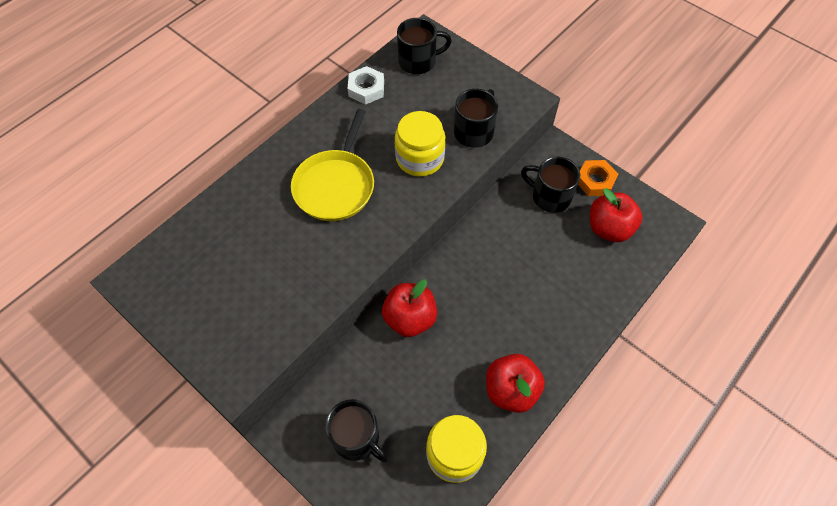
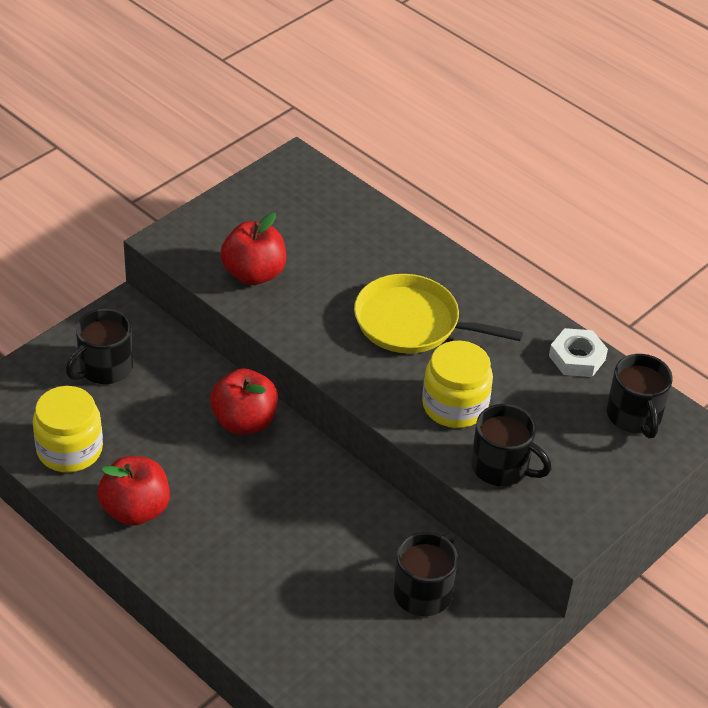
camera: 90 degrees right, 15 degrees down
(595, 181) = (451, 654): orange nut -> none
(609, 228) = (364, 656): red apple -> red apple (254, 274)

